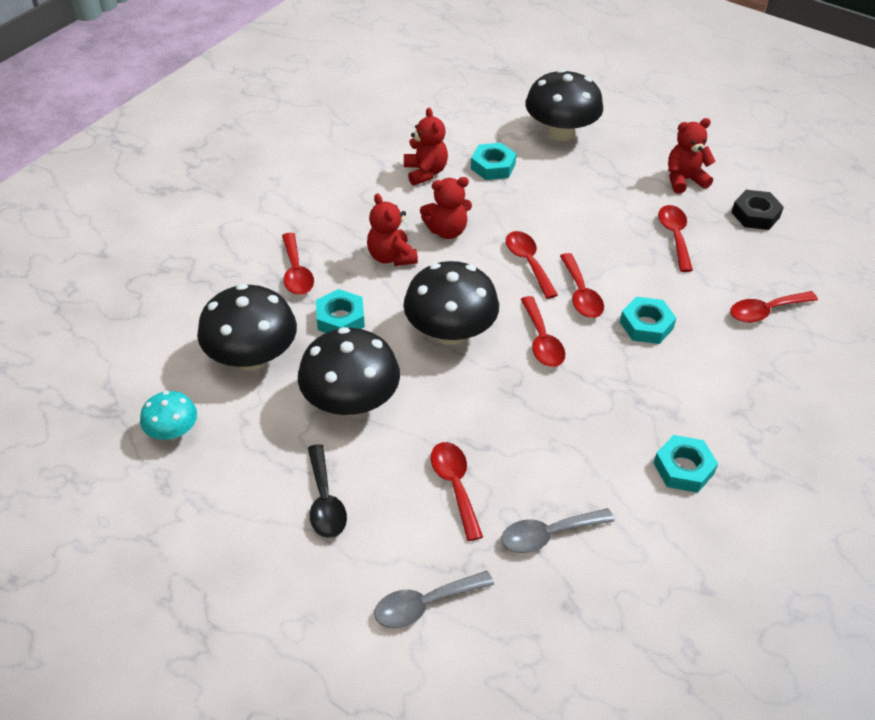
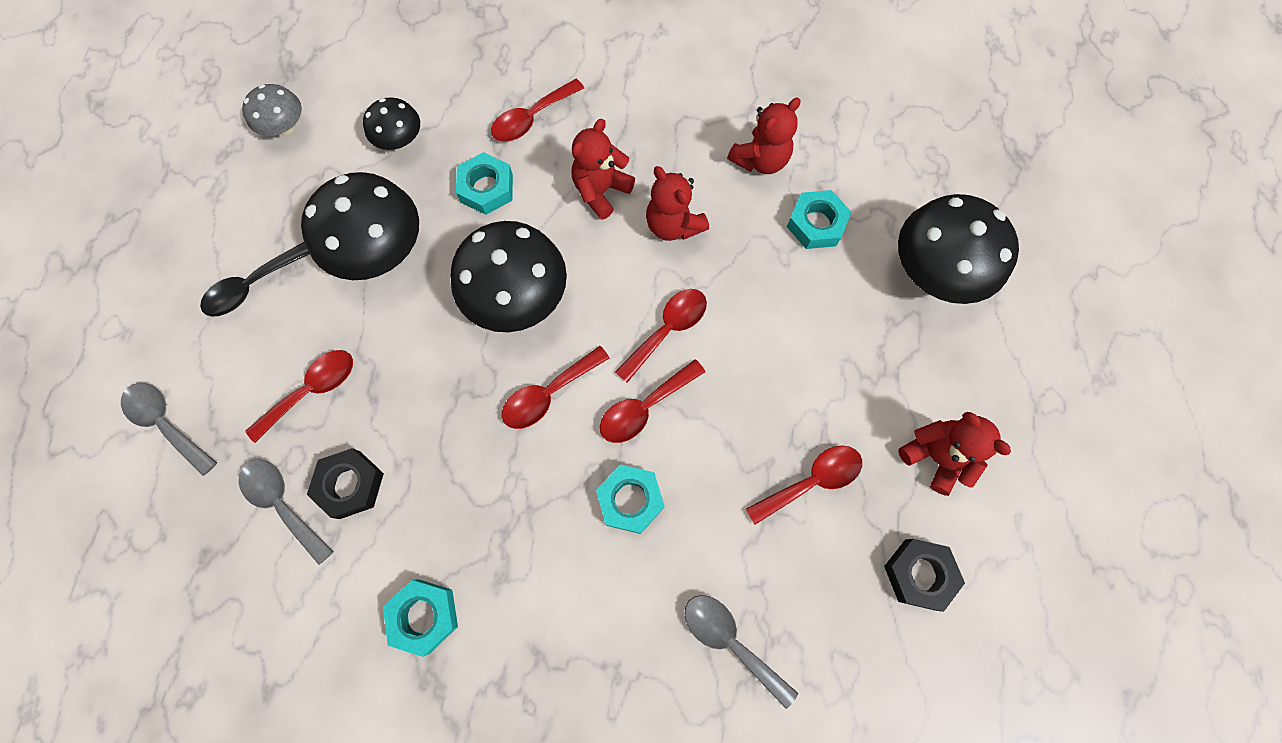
camera: 65 degrees right, 25 degrees up
(172, 431) = (285, 127): turquoise mushroom -> grey mushroom
(252, 357) = (400, 140): black mushroom -> black mushroom, size x0.54
(554, 484) = (350, 485): none -> black nut
(765, 311) = (730, 641): red spoon -> grey spoon

